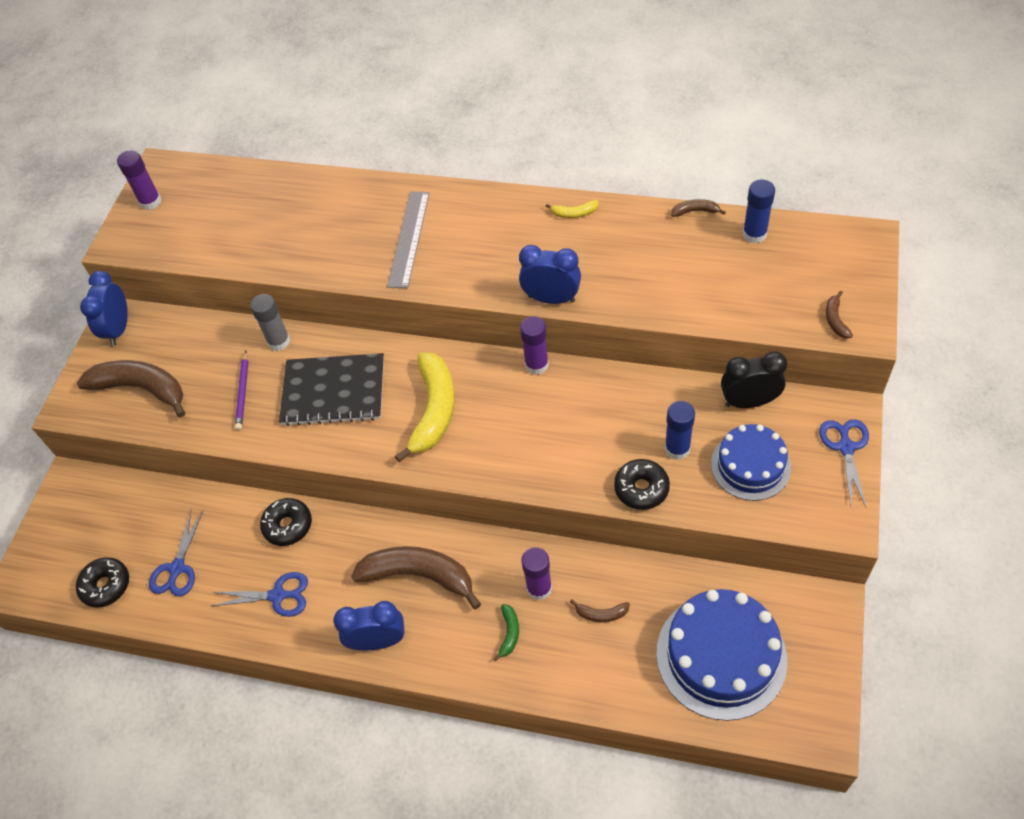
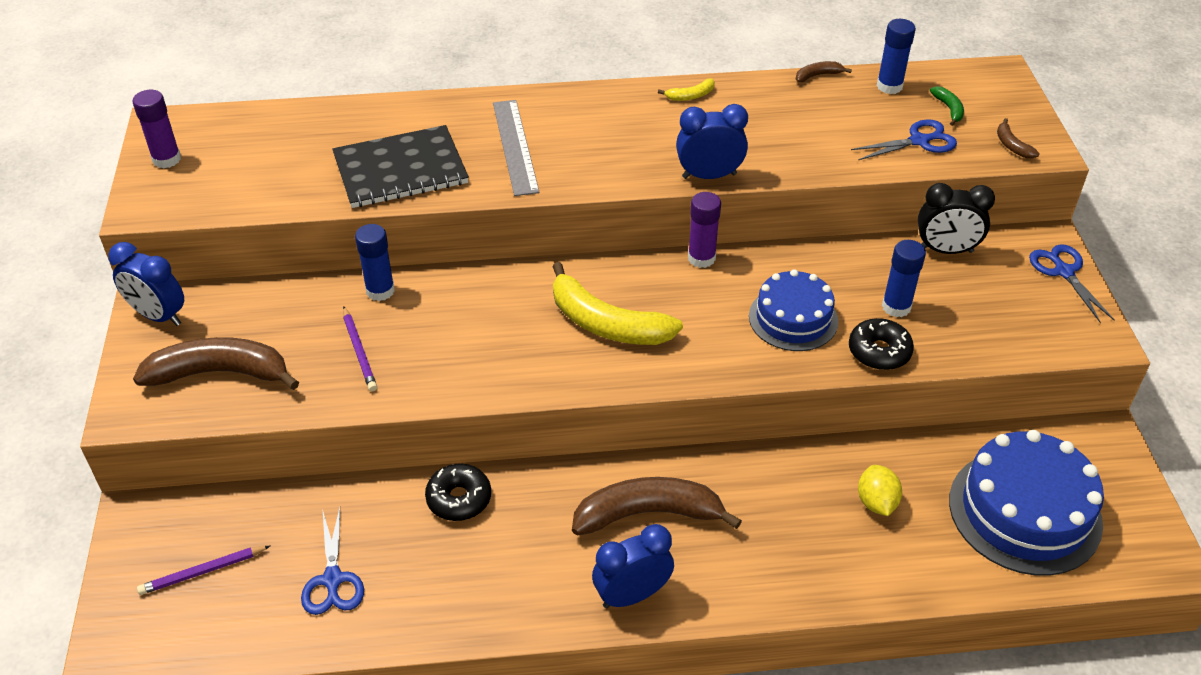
camera: 25 degrees left, 10 degrees down
(96, 538) = (203, 572): none -> purple pencil
(106, 586) = (241, 623): black donut -> none
(119, 329) = (158, 316): blue clock -> blue clock turned 45 degrees counterclockwise
(278, 596) = (482, 577): blue scissors -> blue scissors (919, 141)
(279, 341) = (380, 291): grey glue stick -> blue glue stick
(333, 391) = (475, 328): black notebook -> black notebook (400, 170)
(434, 410) = (606, 324): yellow banana -> yellow banana turned 135 degrees clockwise
(509, 633) = (784, 547): green banana -> green banana (949, 109)
(539, 588) = (794, 493): purple glue stick -> none
(601, 614) = (876, 502): brown banana -> yellow lemon
(749, 402) = (945, 250): black clock -> black clock turned 150 degrees counterclockwise
(750, 466) = (980, 307): blue cake -> blue cake (793, 318)

